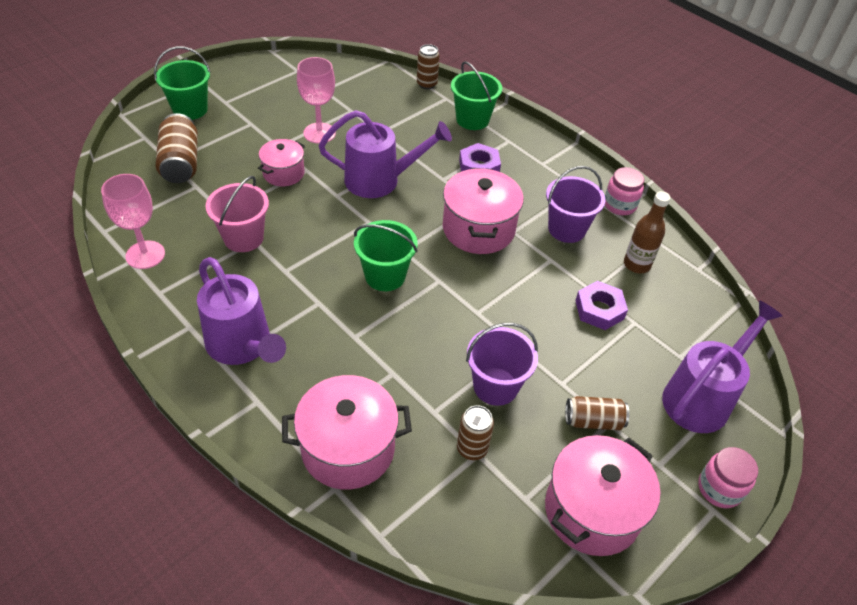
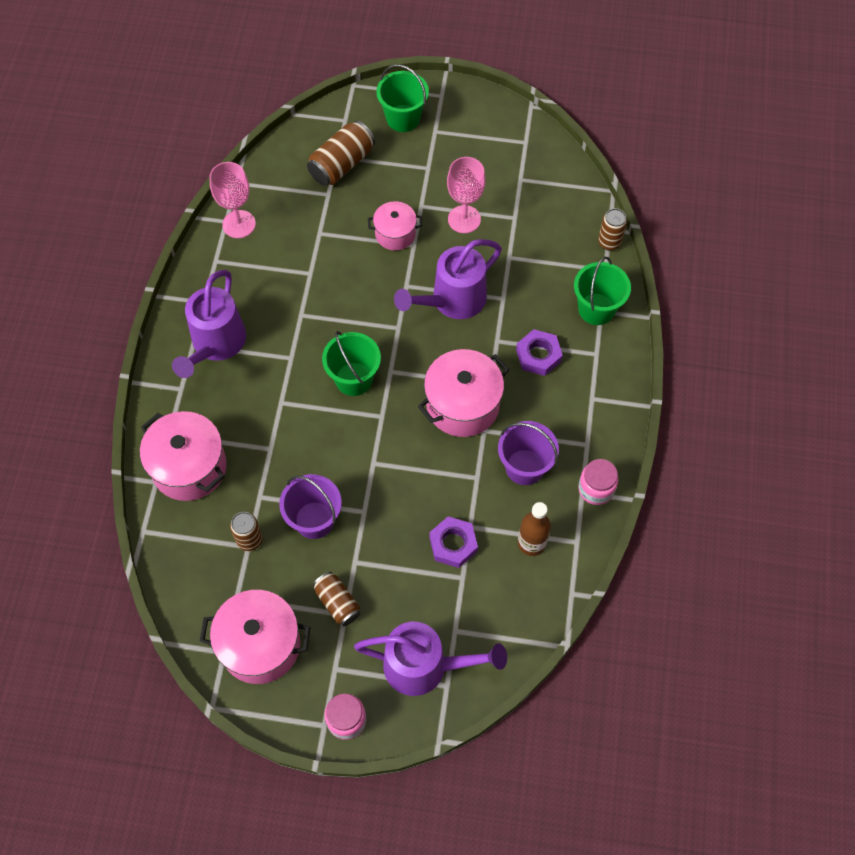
camera: 55 degrees right, 15 degrees up
(243, 238) = (307, 265): pink bucket -> none
(381, 180) = (451, 301): purple watering can -> purple watering can turned 90 degrees clockwise

